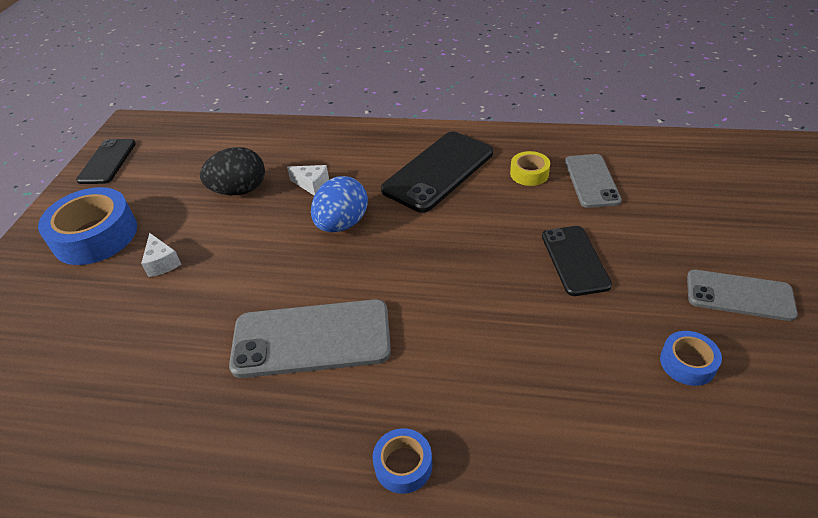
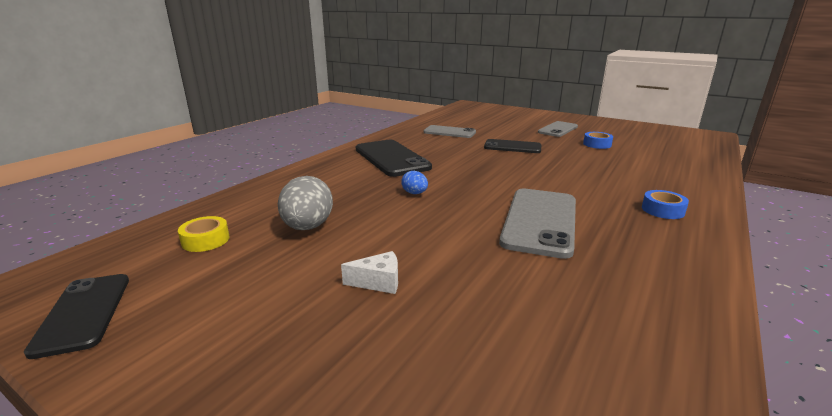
camera: 70 degrees left, 20 degrees down
(95, 235) = (262, 333): blue tape -> none
(107, 161) = (83, 313): black phone -> black phone turned 45 degrees clockwise
(239, 190) = (308, 227): black egg -> grey egg
(312, 185) = (347, 196): white cheese -> none
(342, 224) = (414, 193): blue egg -> blue egg, size x0.53
(529, 173) = (425, 141): yellow tape -> yellow tape (205, 240)

